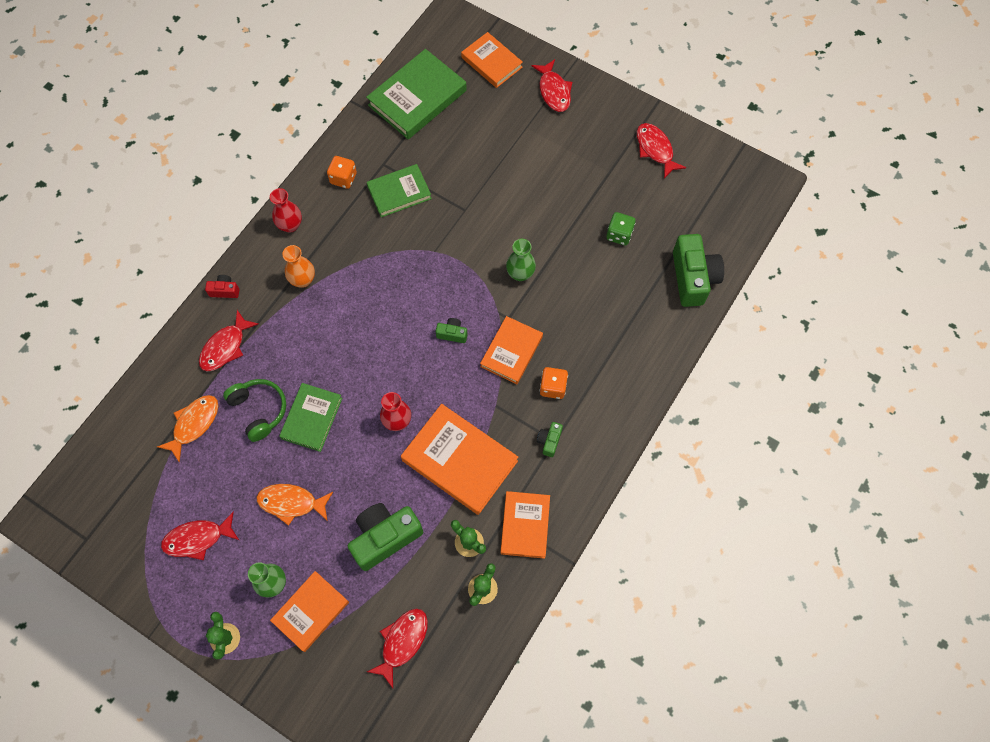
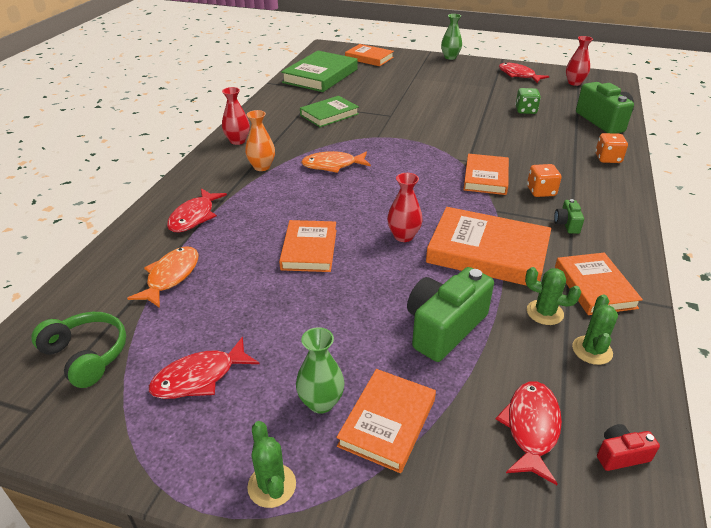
camera: 15 degrees left, 30 degrees down
(225, 290) = (183, 183): red camera -> red camera (620, 455)
(259, 410) = (246, 253): green headphones -> green headphones (86, 355)
(291, 503) = (314, 319): orange fish -> orange fish (332, 165)
(312, 418) = (309, 249): green book -> orange book
(343, 178) = (277, 114): orange dice -> orange dice (608, 159)
(452, 334) = (423, 176): green camera -> none
(520, 274) = (460, 138): green vase -> green vase (450, 57)
(554, 91) = (424, 63): red fish -> none
(713, 184) = (574, 83): none -> red vase

